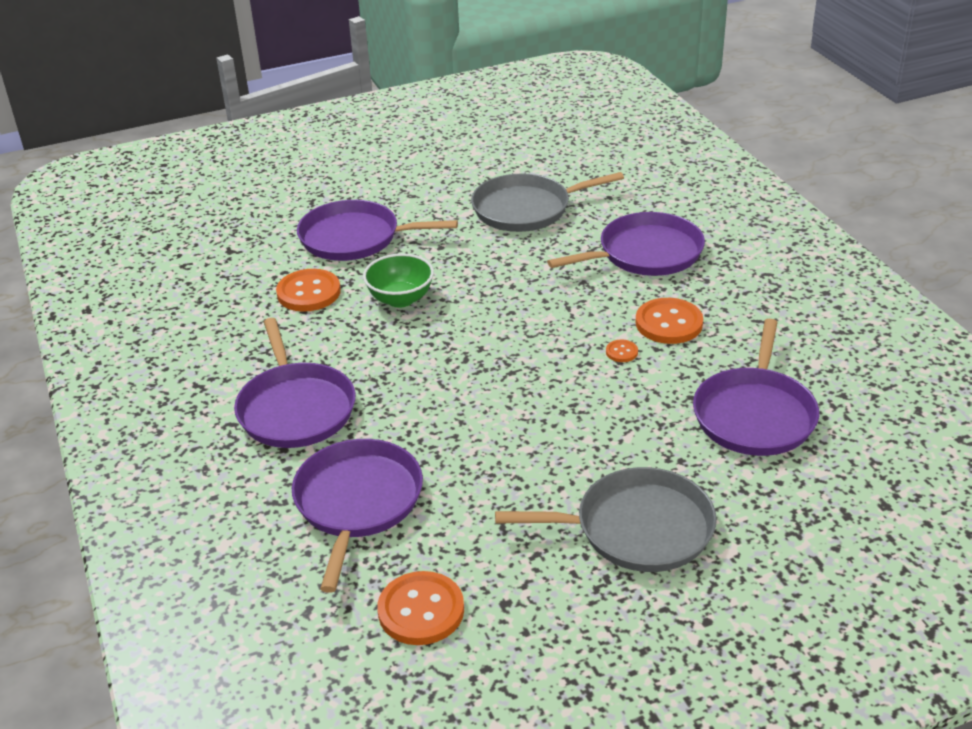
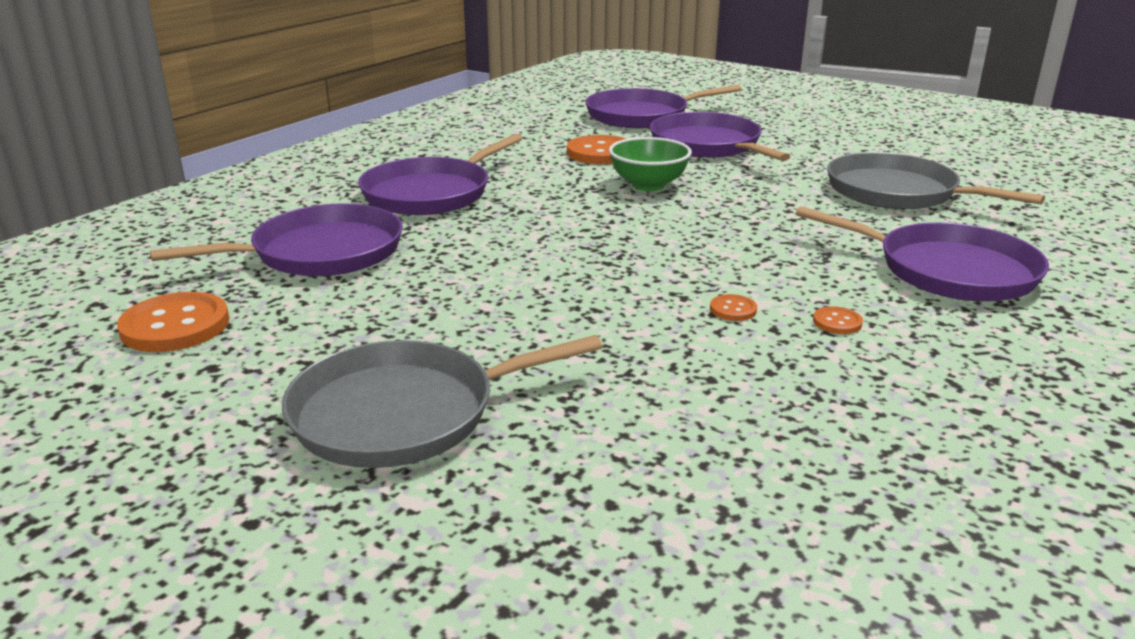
camera: 55 degrees right, 10 degrees down
(636, 528) = (404, 413): grey pan -> grey pan turned 105 degrees clockwise
(669, 323) = (837, 322): orange button -> orange button, size x0.47
(755, 414) = (739, 439): purple pan -> purple pan (642, 115)

